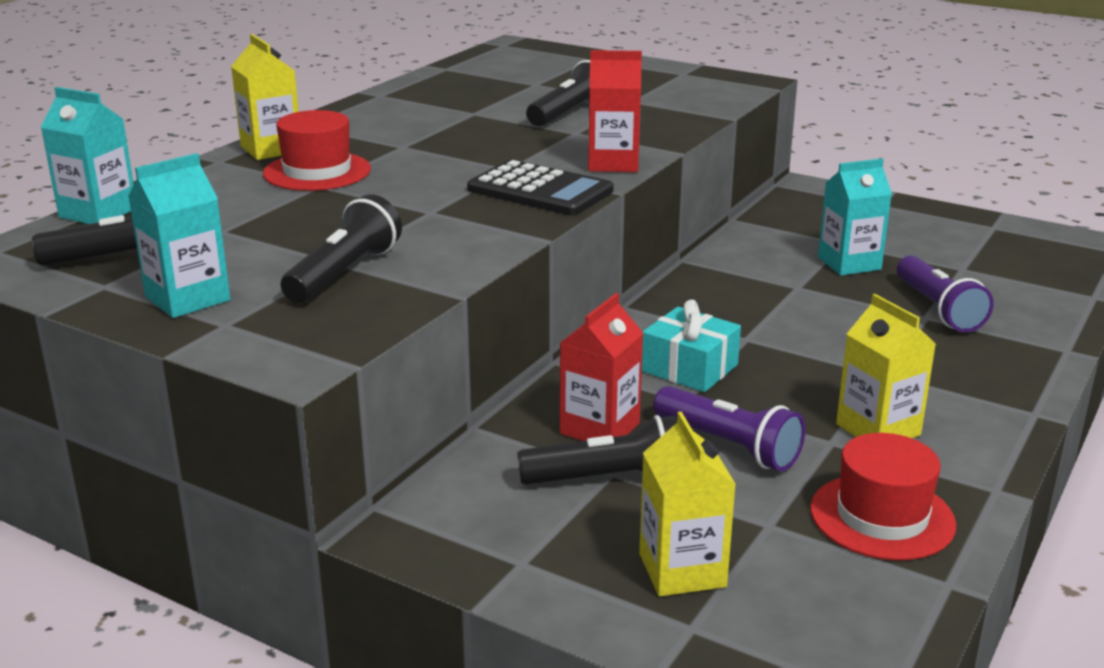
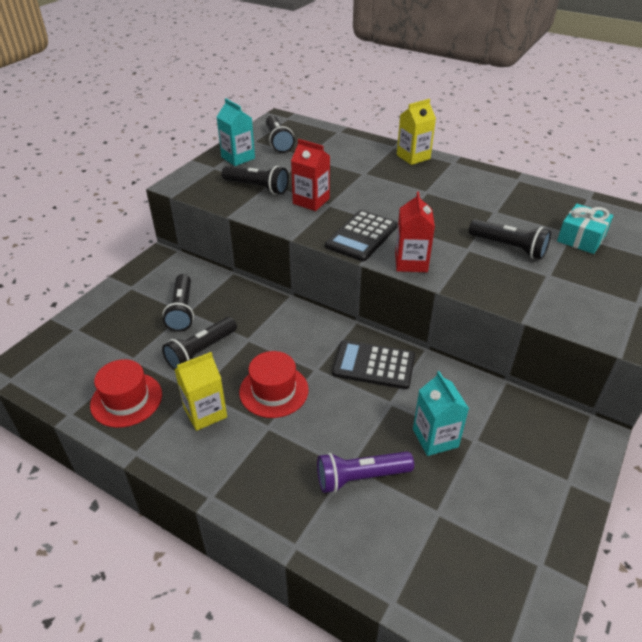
camera: 90 degrees right, 15 degrees up
(98, 213) = (326, 130): turquoise carton -> none
(317, 171) = (382, 171): red hat -> red hat (274, 391)
(599, 428) = (224, 309): red carton -> red carton (311, 201)
(682, 570) = (110, 329): yellow carton -> none
(689, 368) = (281, 343): turquoise gift -> turquoise gift (581, 238)
(724, 295) = (373, 365): none -> black calculator
(728, 445) = (201, 351): purple flashlight -> black flashlight

